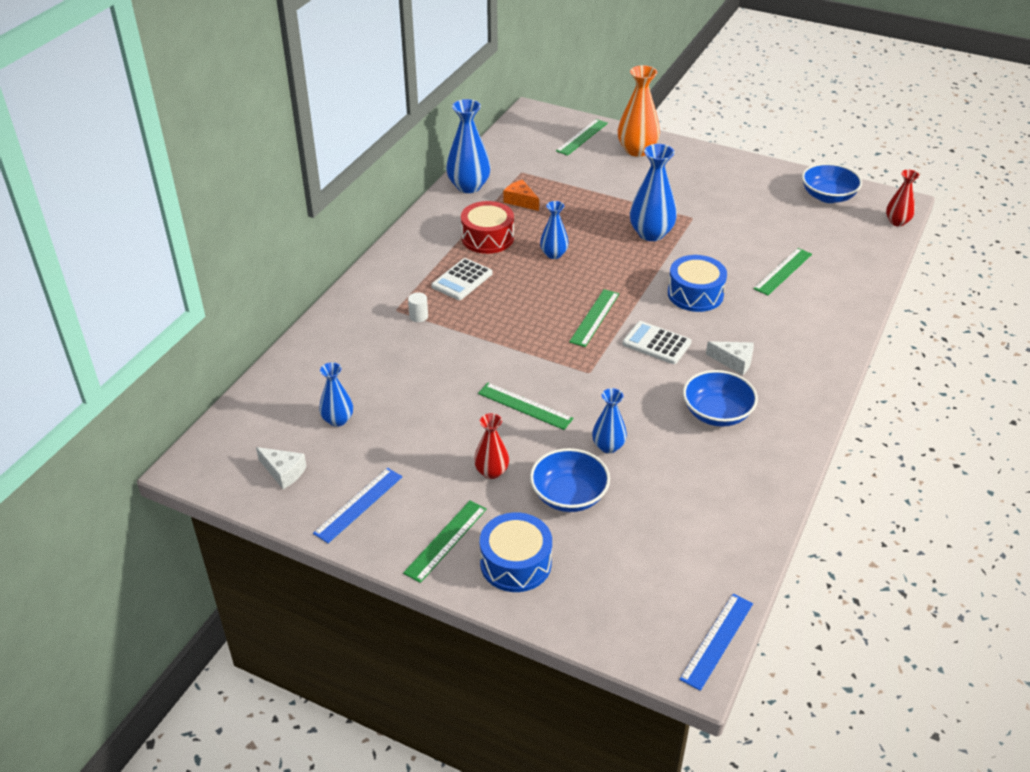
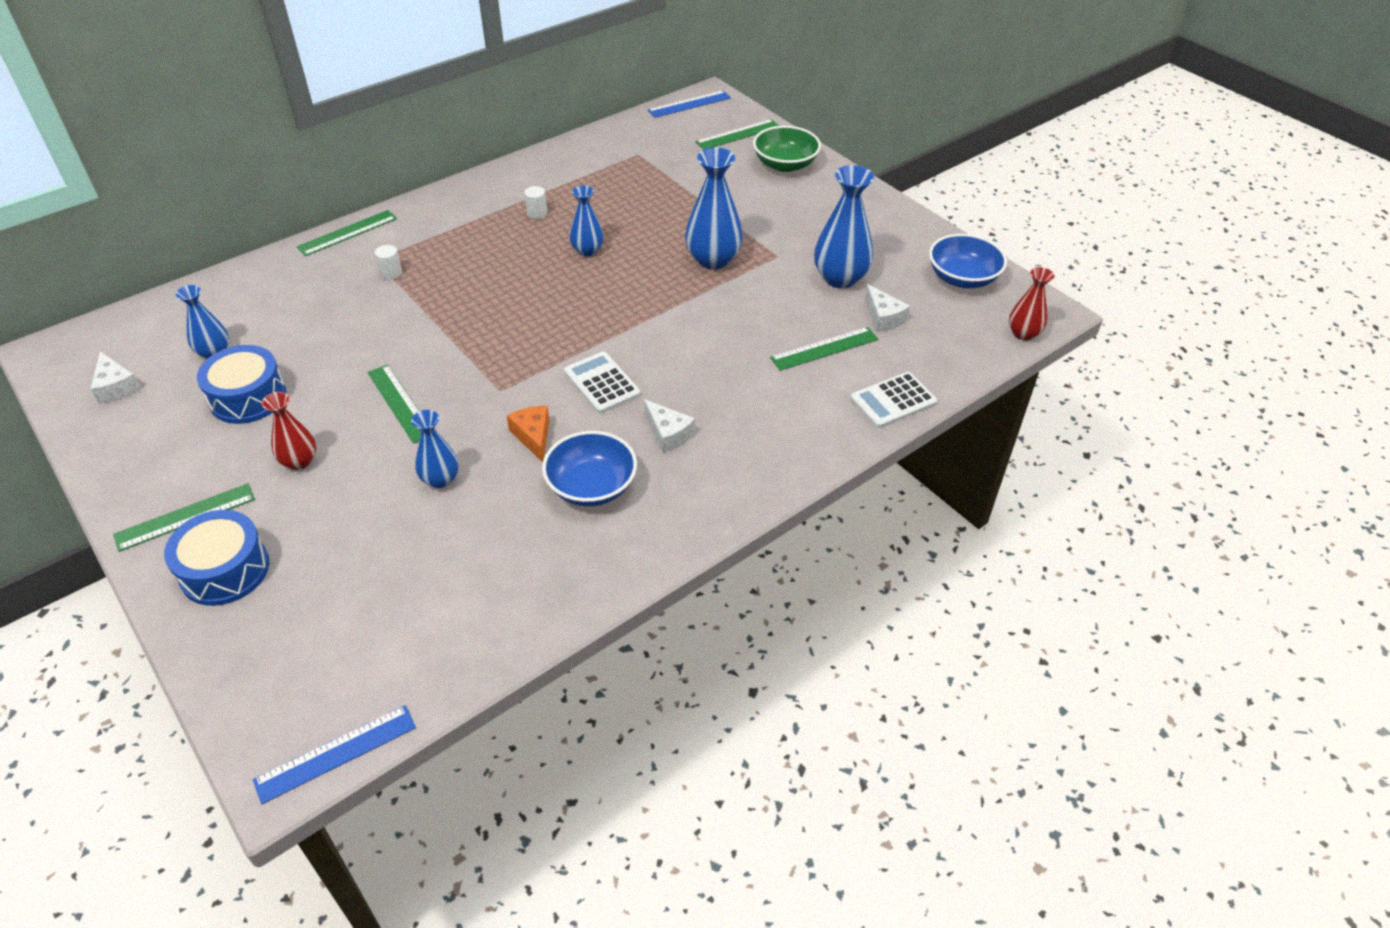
camera: 25 degrees right, 5 degrees up
(358, 504) = (146, 446): blue ruler -> blue ruler (689, 104)
(462, 280) = (469, 249): white calculator -> white calculator (893, 401)
(469, 186) = (570, 154): blue vase -> blue vase (840, 278)
(487, 238) = (537, 213): red drum -> white cylinder
(520, 201) = (608, 184): orange cheese -> orange cheese (533, 436)
(569, 495) = (348, 518): blue bowl -> none
(594, 317) = (563, 332): green ruler -> green ruler (347, 233)
(637, 150) = (785, 164): orange vase -> green bowl
(695, 294) = (698, 342): blue drum -> blue drum (248, 397)
(801, 238) = (883, 318): none -> white cheese

